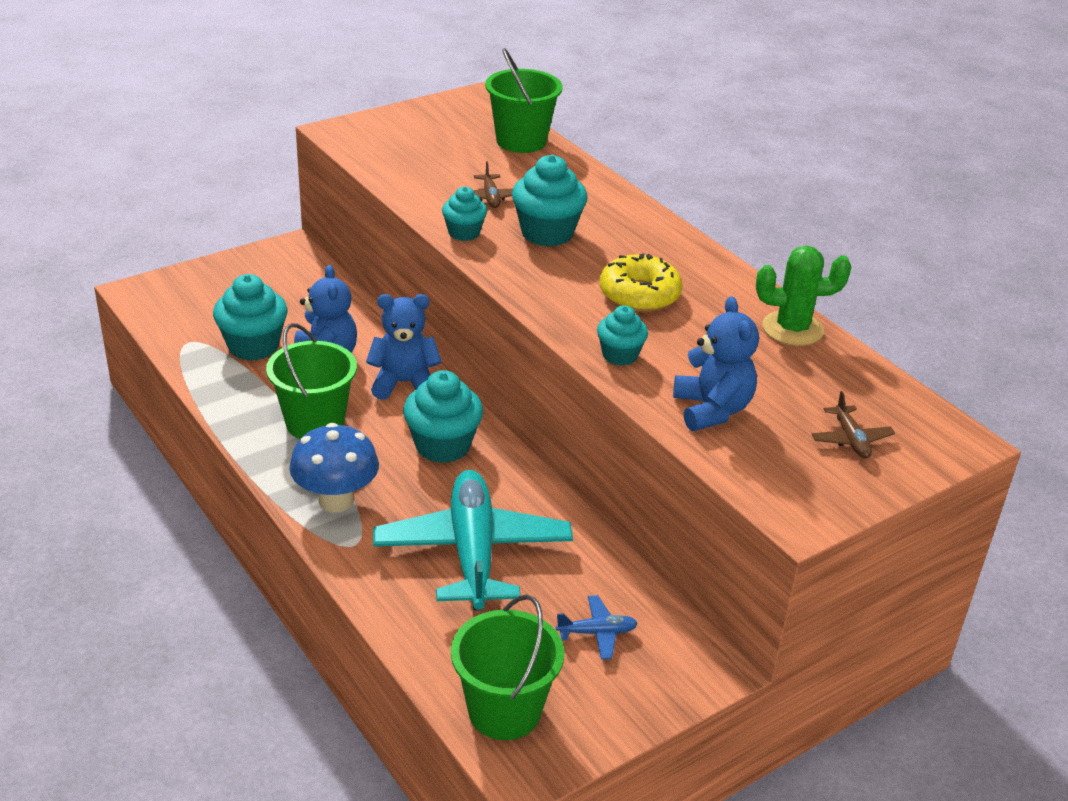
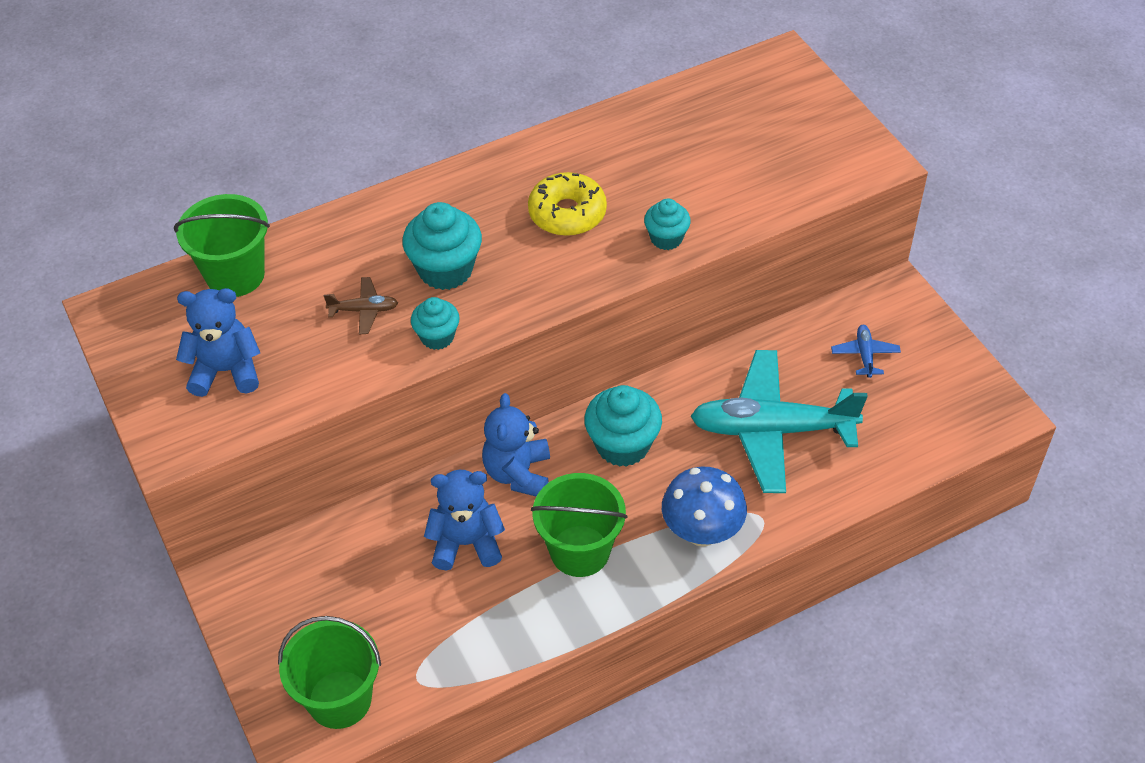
camera: 80 degrees left, 15 degrees up
(253, 346) = (434, 613): turquoise cupcake -> none
(504, 711) = (951, 420): green bucket -> green bucket (339, 699)
(712, 410) = (747, 190): blue teddy bear -> blue teddy bear (226, 371)
(792, 329) = (628, 121): green cactus -> none
(851, 439) = (784, 116): brown plane -> none

